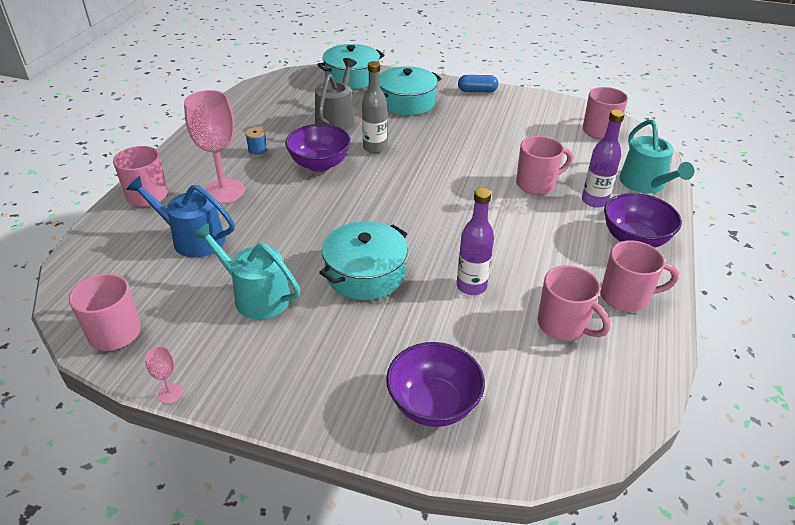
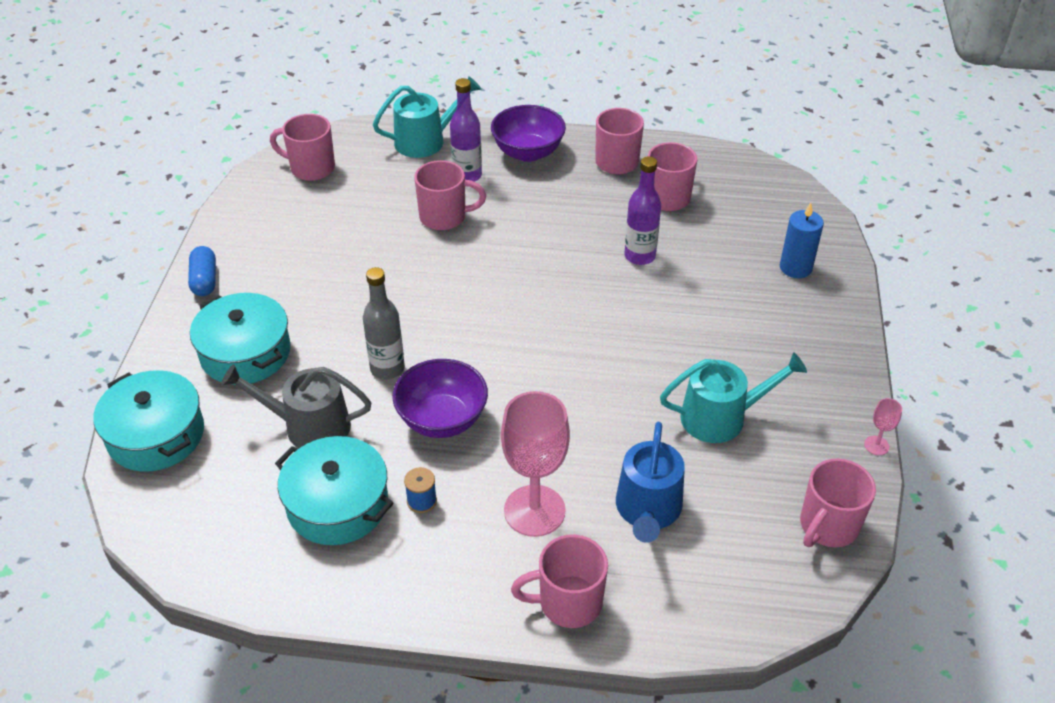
camera: 100 degrees left, 5 degrees up
(256, 296) = (721, 417): turquoise watering can -> turquoise watering can turned 120 degrees counterclockwise
(365, 273) = (650, 335): turquoise pot -> turquoise pot (337, 504)
(433, 404) = (795, 267): purple bowl -> blue candle
(536, 184) = (444, 217): pink mug -> pink mug turned 120 degrees clockwise

